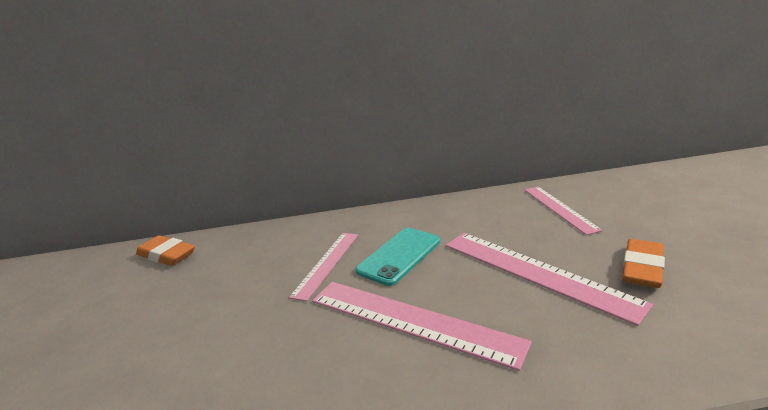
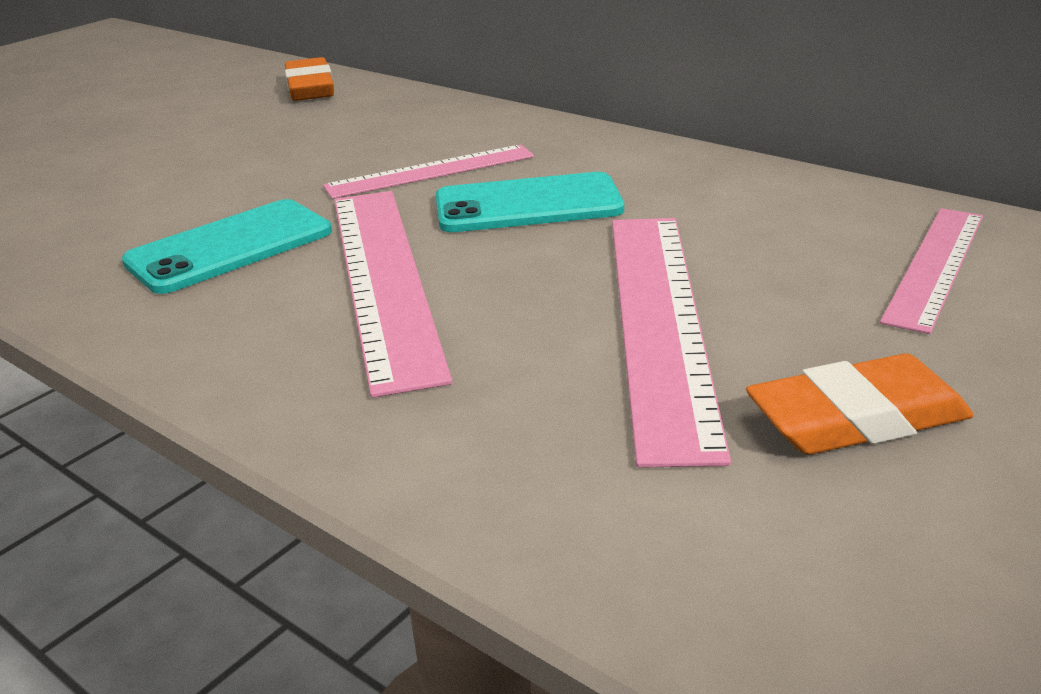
camera: 45 degrees right, 5 degrees up
(307, 355) = (230, 247): none -> turquoise phone

